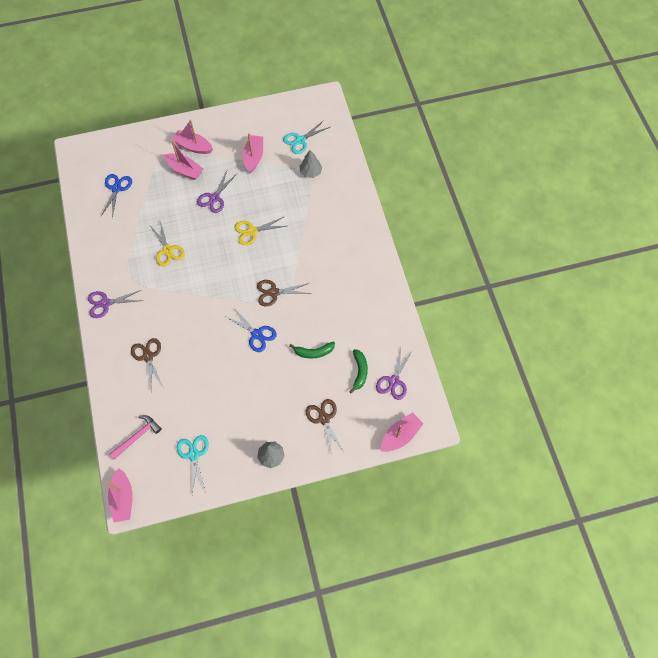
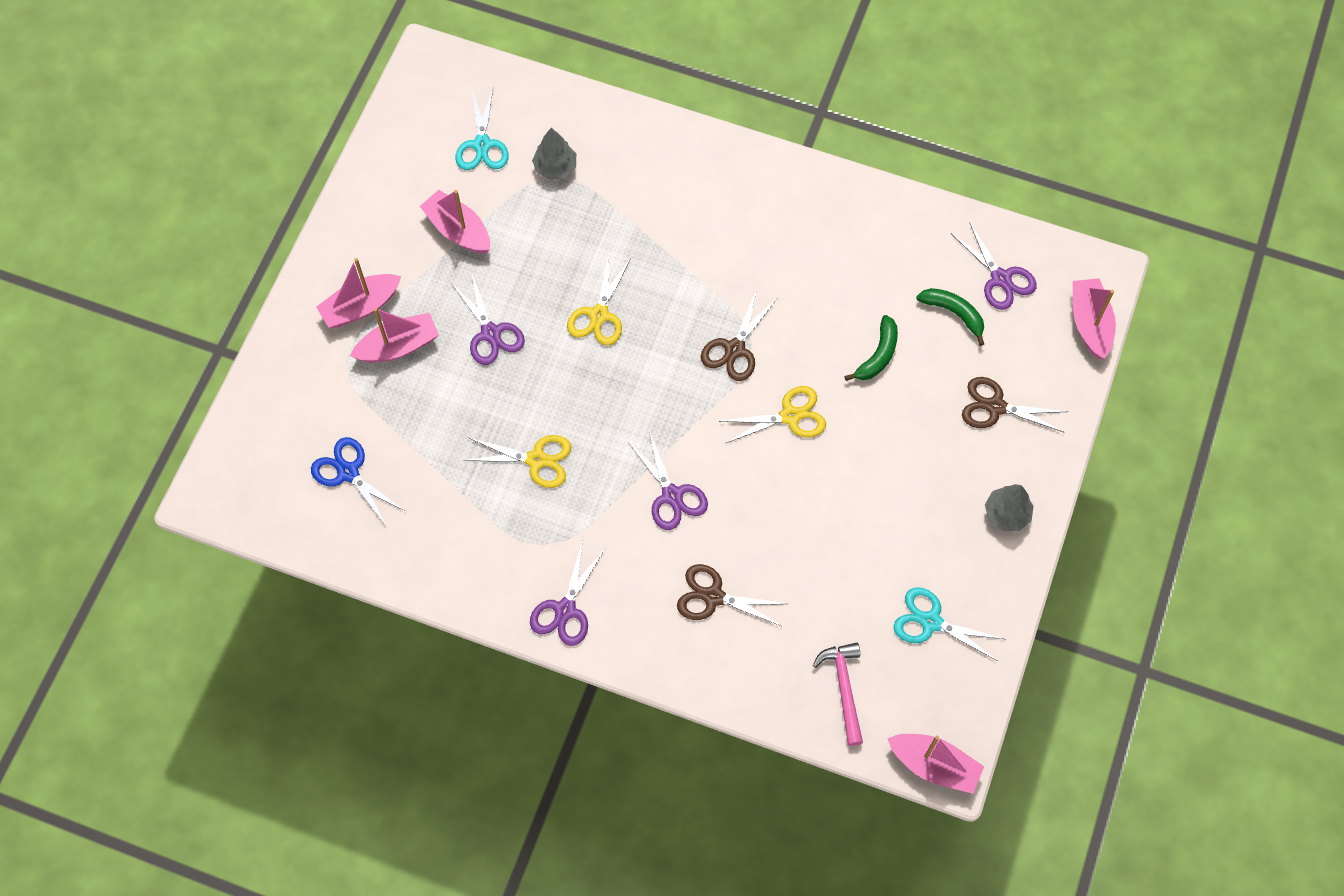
camera: 55 degrees left, 0 degrees up
(185, 311) = (672, 495): none -> purple scissors
(257, 334) = (790, 416): blue scissors -> yellow scissors

